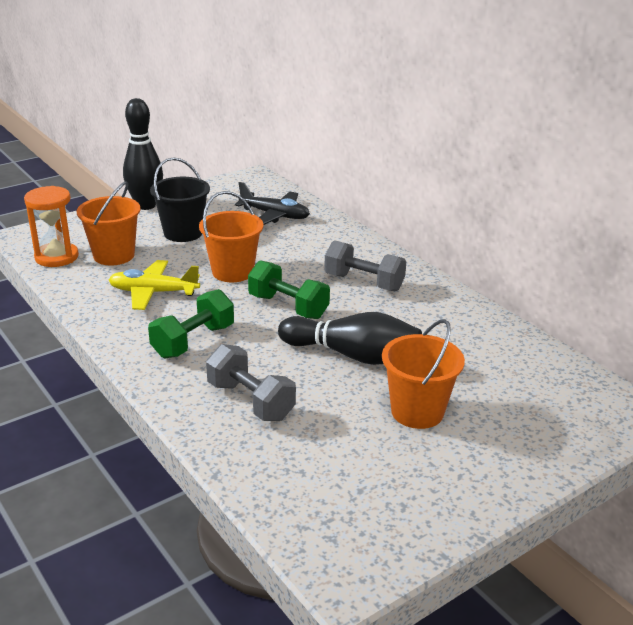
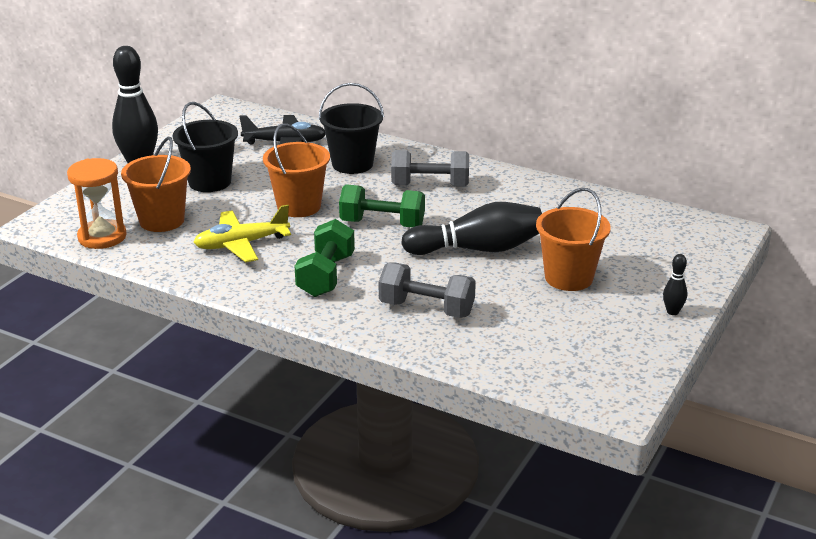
camera: 25 degrees left, 0 degrees up
(313, 246) = (352, 164): none -> black bucket
(498, 486) = (672, 312): none -> black bowling pin

